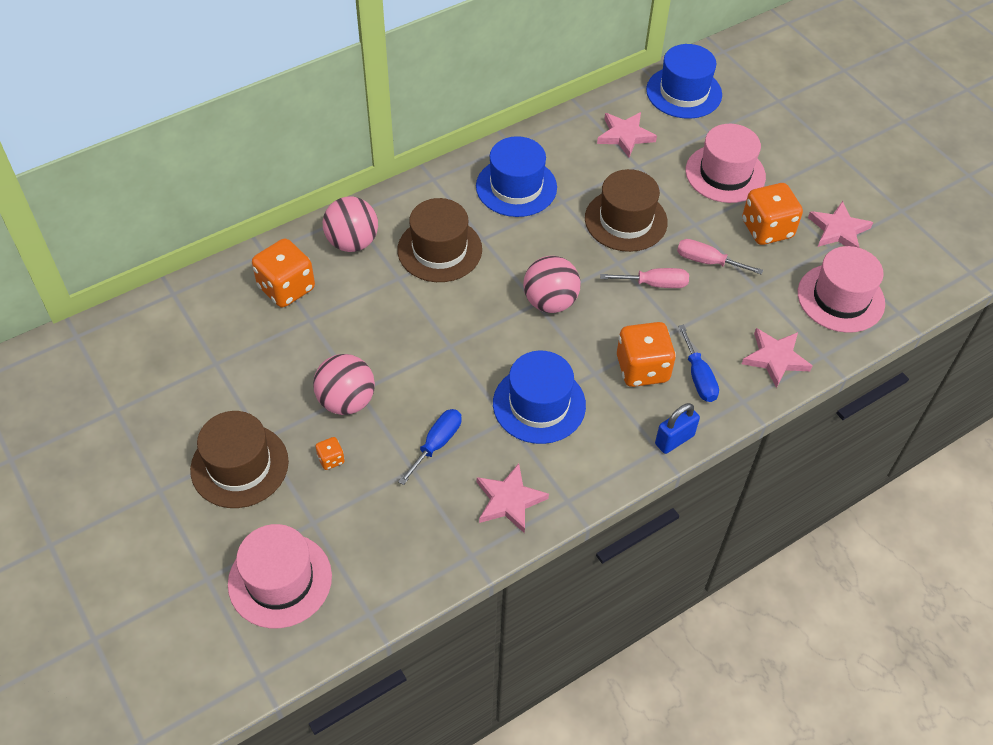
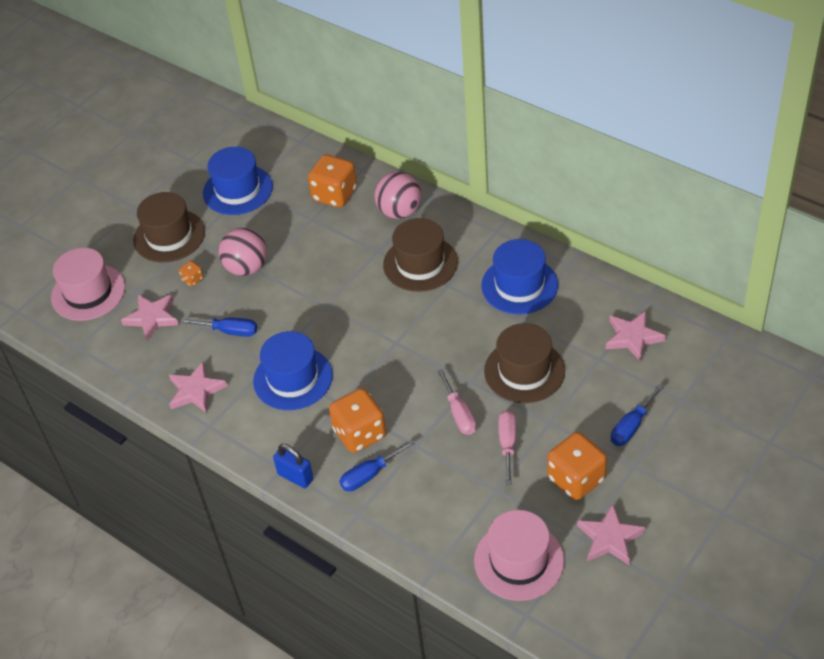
camera: 75 degrees right, 5 degrees down
(550, 302) = (401, 350): pink ball -> none
(684, 92) = (725, 363): blue hat -> blue hat (237, 190)
(725, 173) = (631, 426): pink hat -> blue screwdriver
(775, 358) = (417, 526): pink star -> pink star (152, 318)

